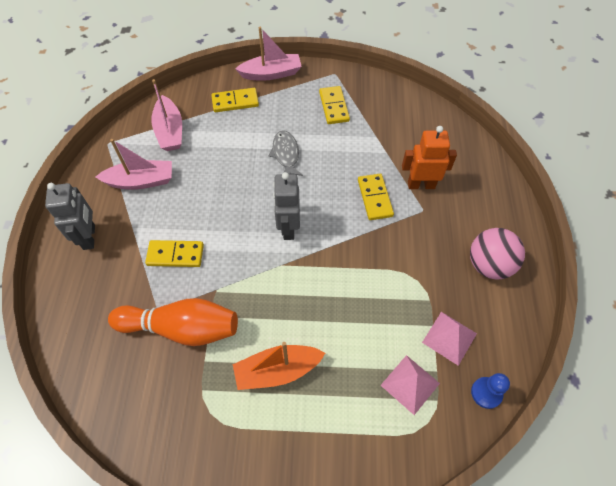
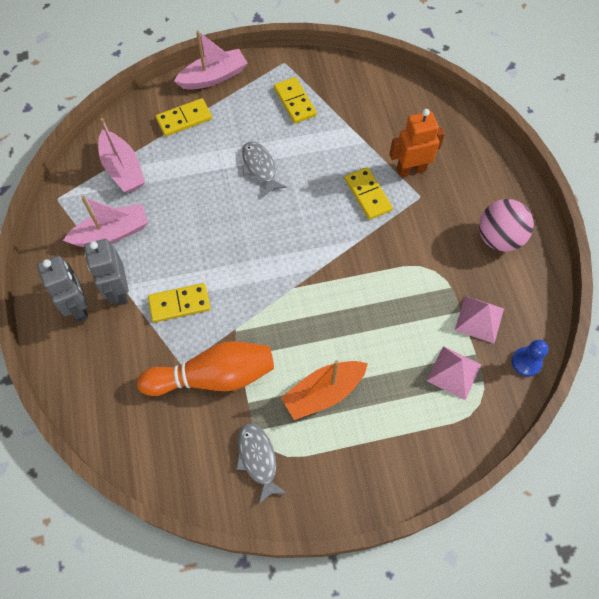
camera: 15 degrees left, 5 degrees up
(195, 419) = (258, 459): none -> grey fish
(288, 228) = (288, 247): grey robot -> grey robot (119, 291)

